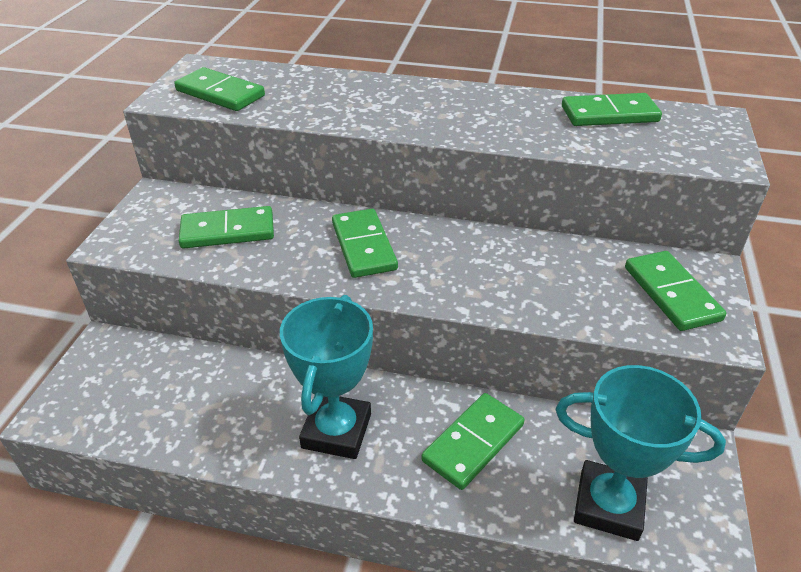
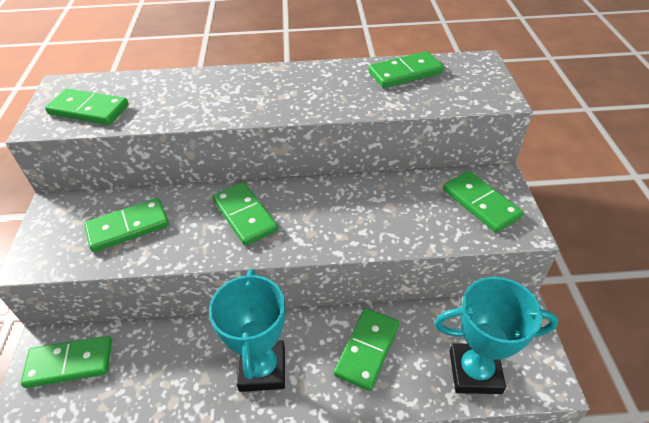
camera: 15 degrees left, 5 degrees up
(124, 369) = (70, 363): none -> green domino

